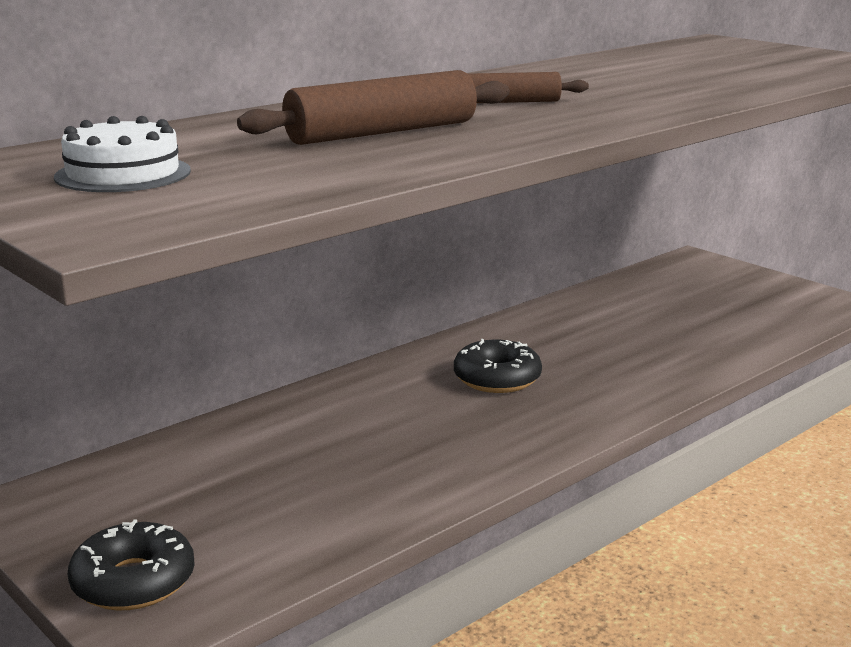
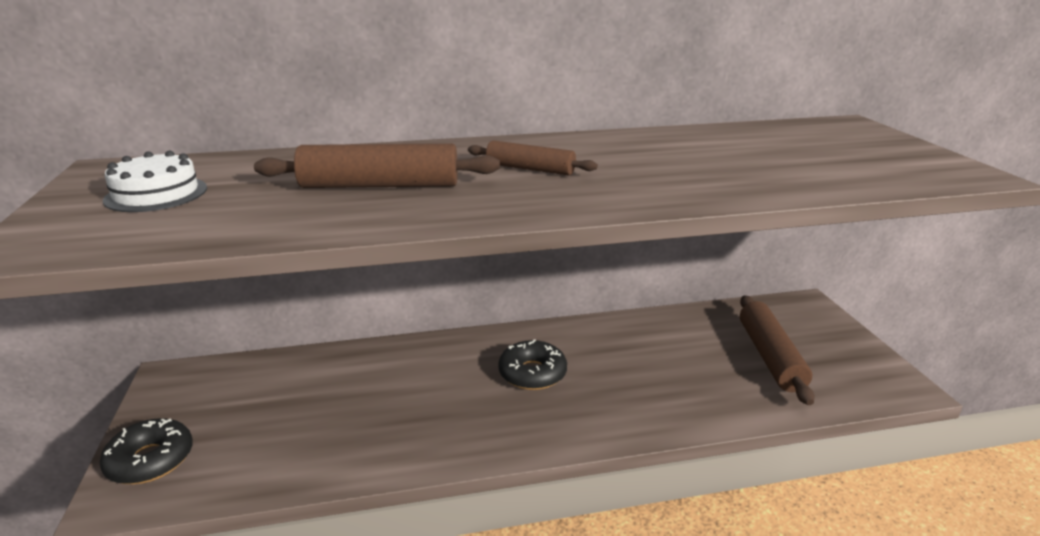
camera: 30 degrees right, 5 degrees up
(709, 308) = (770, 357): none -> brown rolling pin

